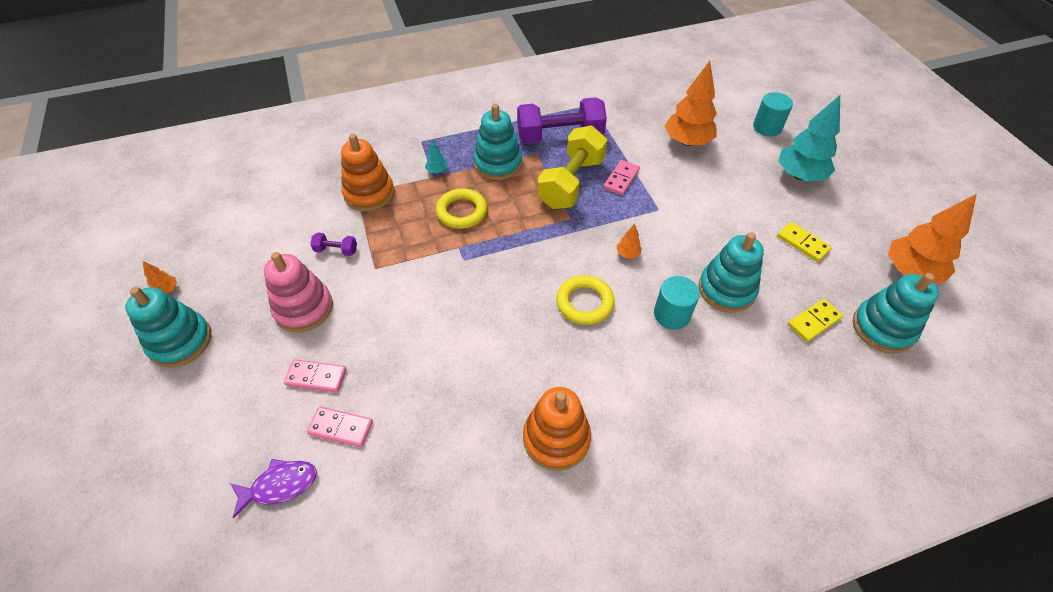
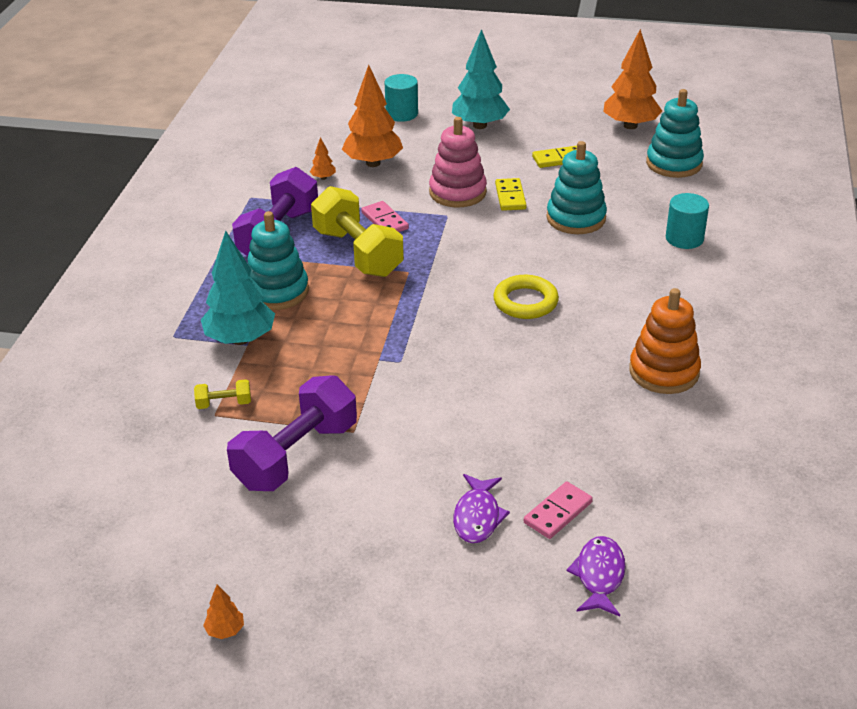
camera: 60 degrees left, 15 degrees down
(180, 341) = (330, 629): turquoise stacking toy -> none
(304, 308) = (367, 505): pink stacking toy -> pink stacking toy (457, 192)
(316, 377) = (477, 516): pink domino -> purple fish
(336, 250) = (296, 455): purple dumbbell -> purple dumbbell, size x2.36
(369, 193) = (224, 403): orange stacking toy -> yellow dumbbell
(437, 171) = (240, 339): turquoise tree -> turquoise tree, size x2.35
(462, 212) = (327, 341): yellow ring -> none
(627, 254) = (487, 254): orange tree -> orange tree (323, 178)
(671, 314) = (579, 258): turquoise cylinder -> turquoise cylinder (684, 238)
(814, 322) = (643, 191): yellow domino -> yellow domino (510, 197)

